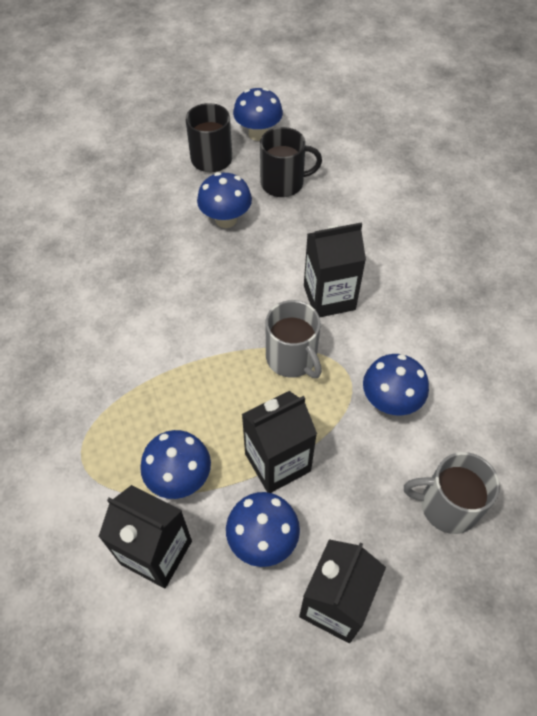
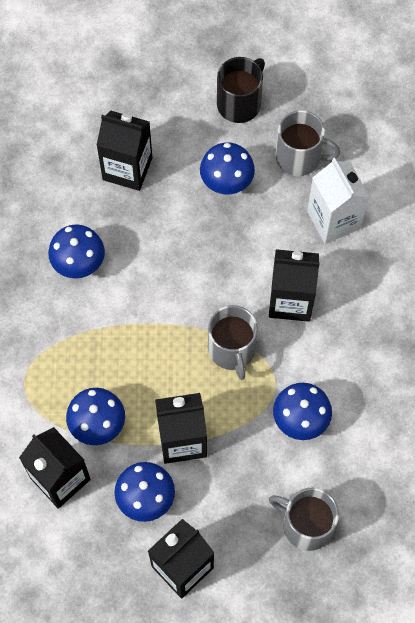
camera: 20 degrees right, 10 degrees up
(126, 234) = (127, 168): none -> black carton
(258, 134) = (298, 87): blue mushroom -> blue mushroom (79, 264)
(283, 183) = (299, 157): black mug -> grey mug
(337, 221) = (333, 220): none -> white carton

